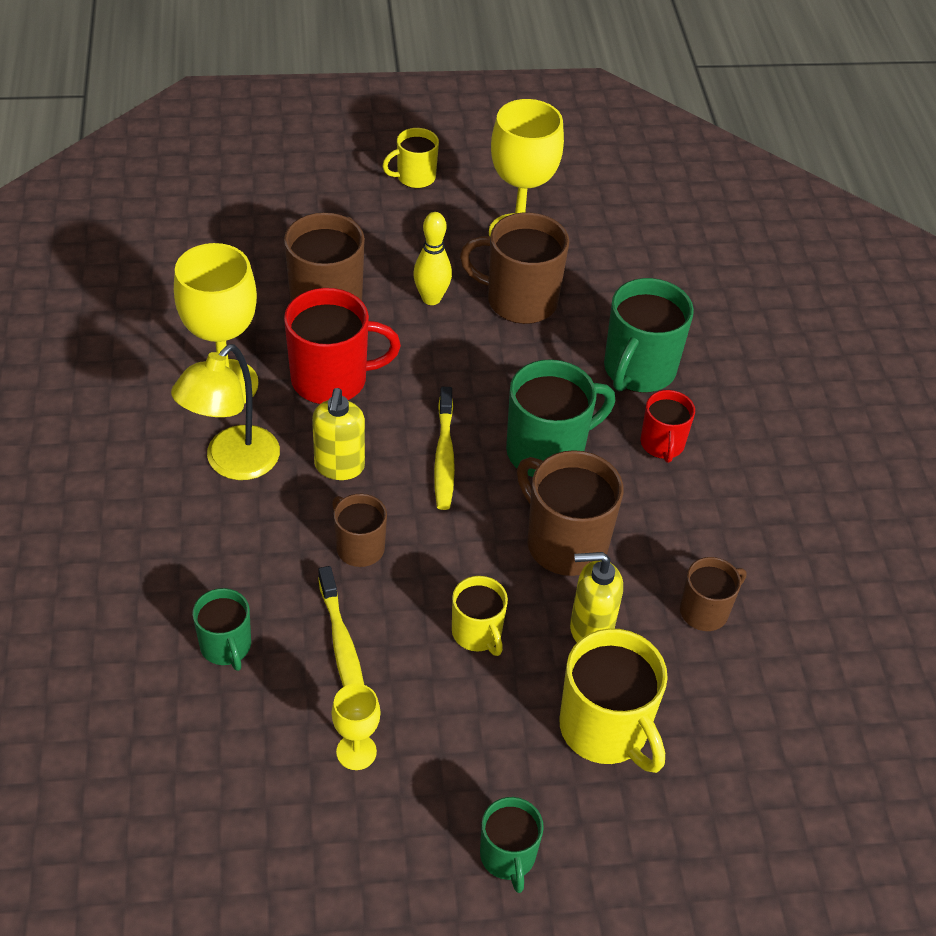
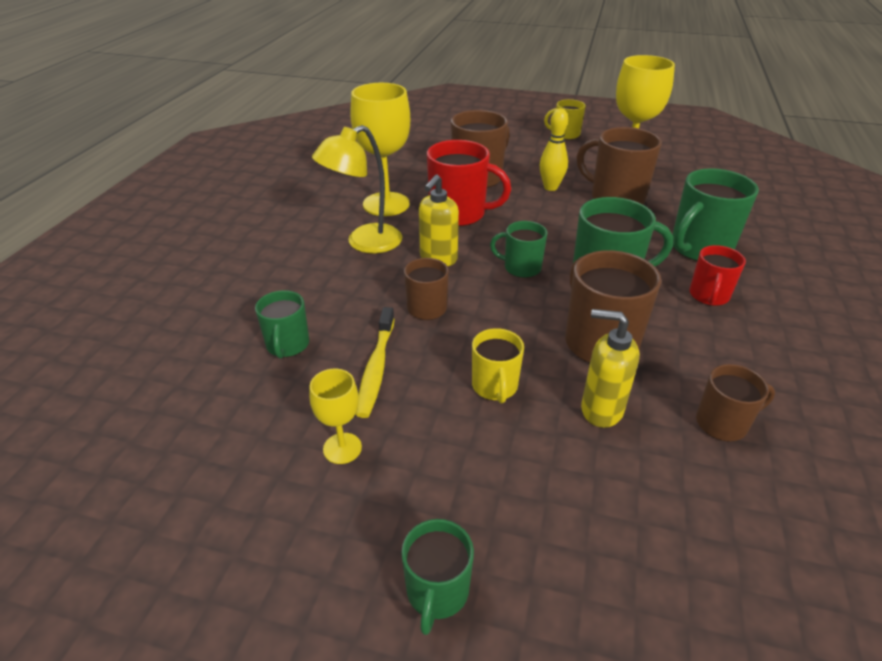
camera: 25 degrees right, 10 degrees down
(444, 455) = (521, 268): yellow toothbrush -> green mug
(605, 729) = (588, 498): yellow mug -> none

